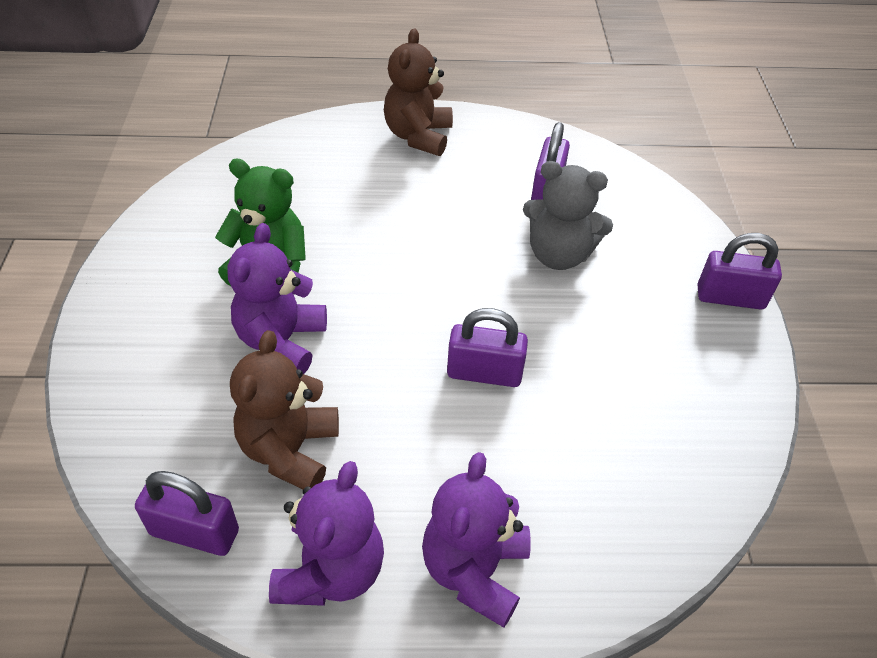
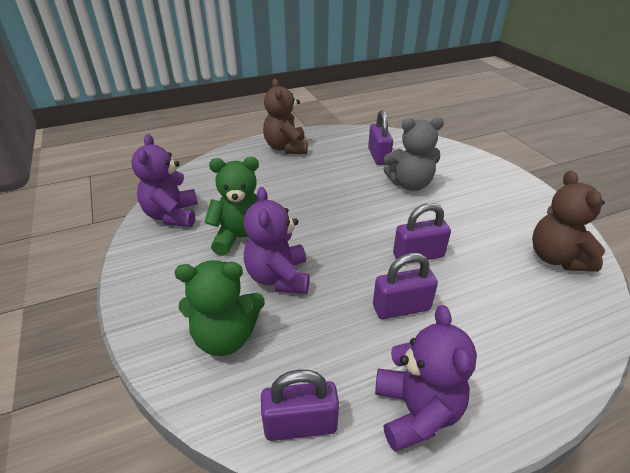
camera: 20 degrees left, 10 degrees down
(175, 398) = (225, 337): none -> green teddy bear
(290, 450) = (331, 342): brown teddy bear -> brown teddy bear (556, 258)
(474, 570) = (505, 372): purple teddy bear -> purple teddy bear (172, 215)
(730, 297) = (513, 180): purple padlock -> purple padlock (401, 308)

